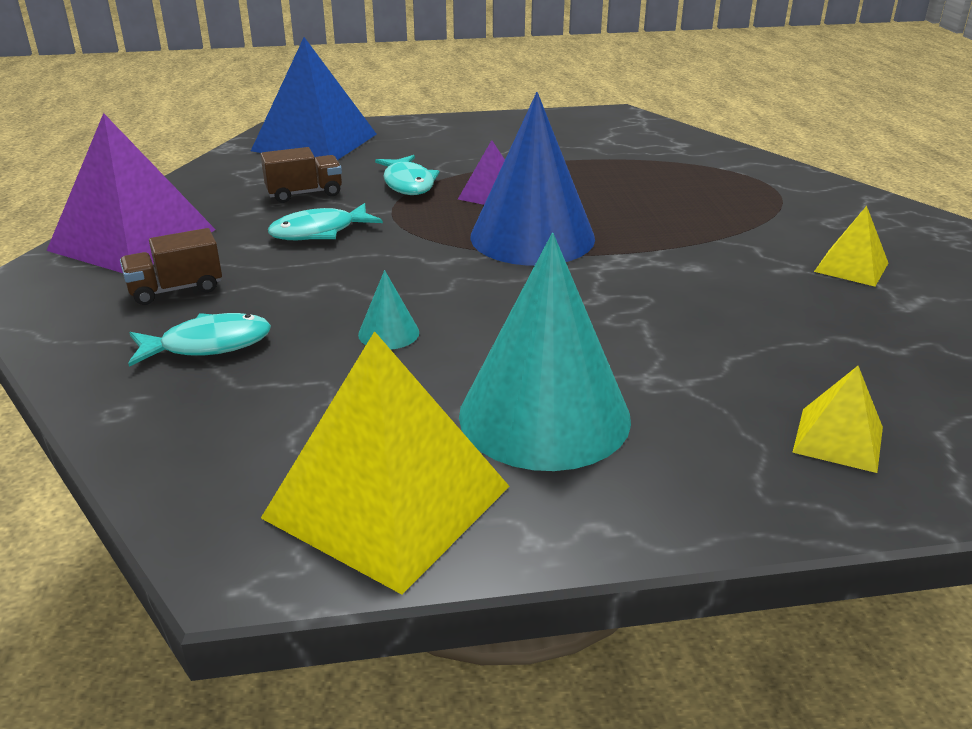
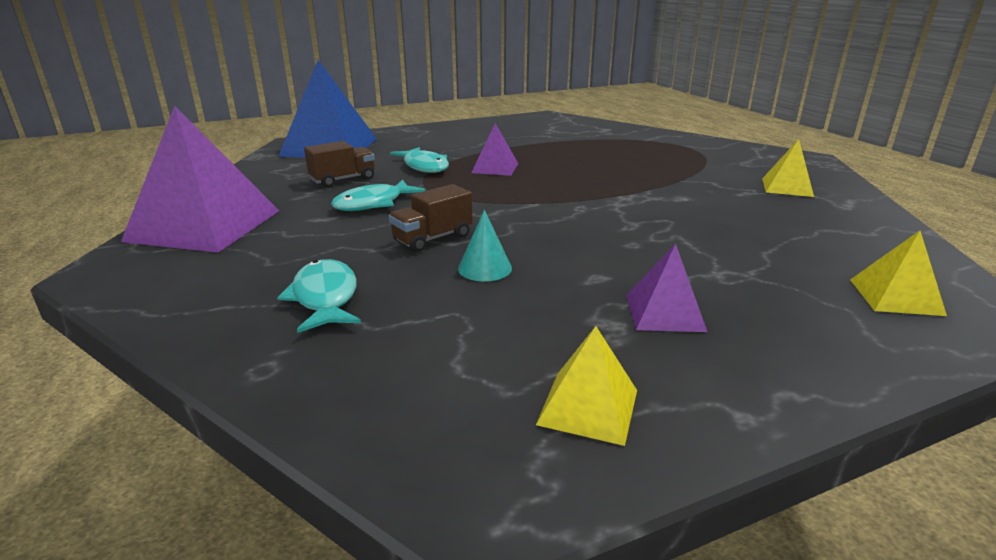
camera: 15 degrees left, 5 degrees down
(176, 289) = (267, 258): brown truck -> brown truck (432, 238)
(208, 345) = (325, 298): turquoise fish -> turquoise fish turned 75 degrees counterclockwise
(387, 502) = (588, 407): yellow pyramid -> yellow pyramid, size x0.49
(532, 237) = (548, 191): blue cone -> none
(544, 415) = (664, 312): turquoise cone -> purple pyramid

